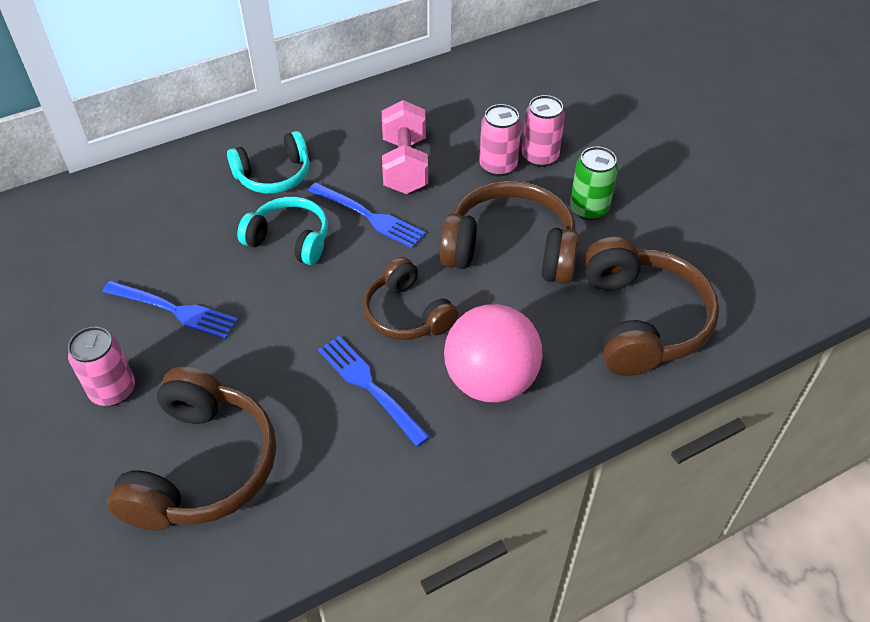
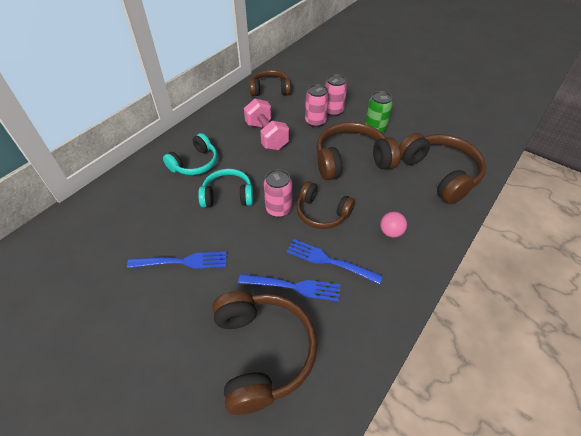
camera: 25 degrees left, 0 degrees up
(113, 390) = (172, 328): pink can -> pink can (278, 209)
(369, 216) = (265, 168): blue fork -> blue fork (293, 287)
(462, 89) = (270, 90): none -> brown headphones
(490, 381) = (391, 232): pink ball -> pink ball, size x0.45

